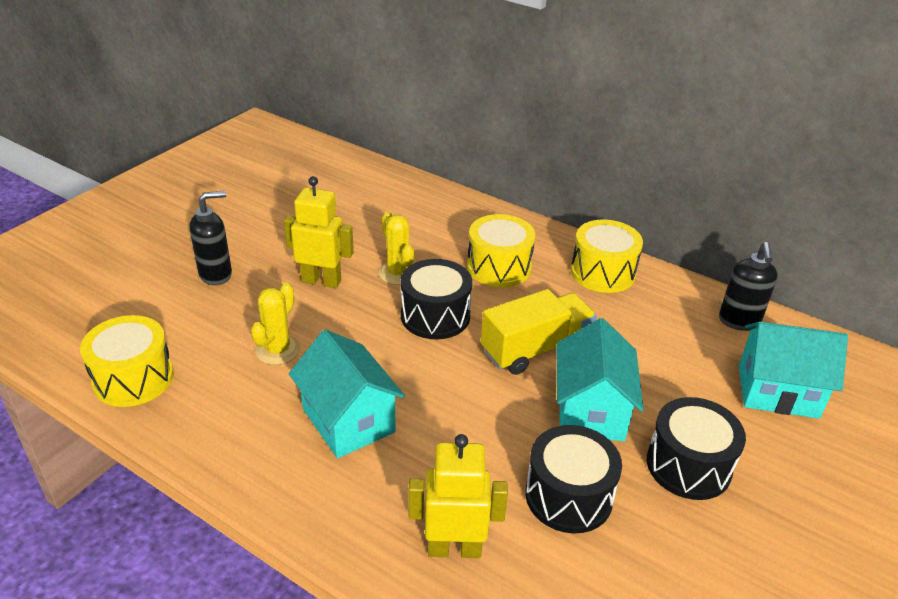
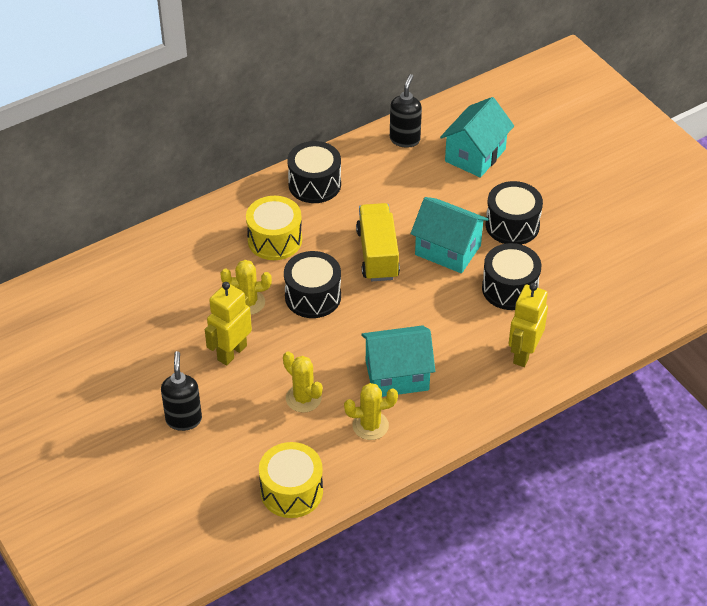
camera: 65 degrees left, 10 degrees up
(256, 418) = (370, 425): none -> yellow cactus
(602, 272) = (314, 184): yellow drum -> black drum
(739, 321) = (405, 139): black soap dispenser -> black soap dispenser turned 105 degrees counterclockwise

